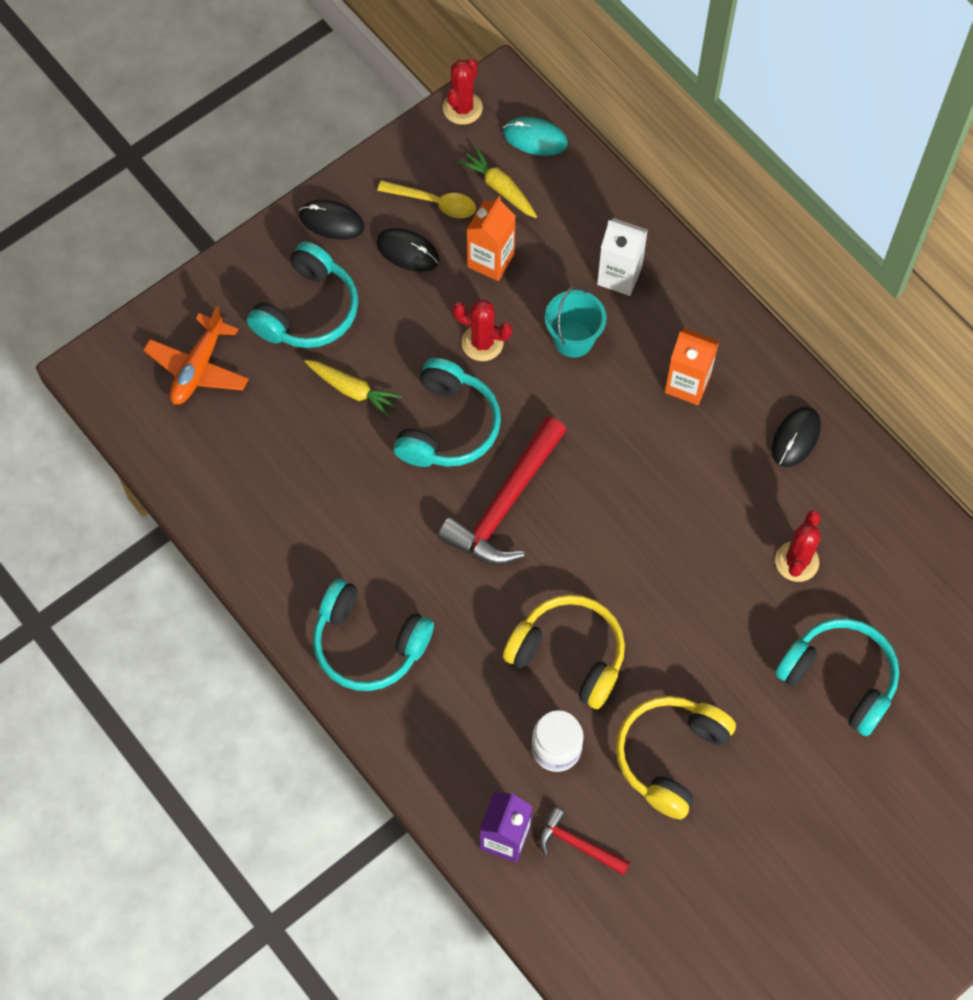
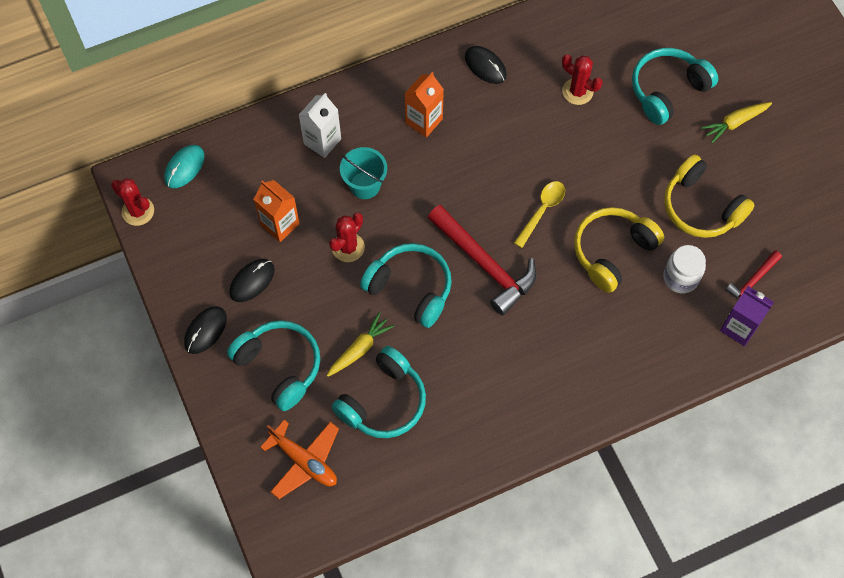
camera: 75 degrees left, 0 degrees up
(368, 644) = (572, 385): turquoise headphones -> turquoise headphones (383, 402)
(434, 203) = (215, 251): yellow spoon -> yellow spoon (542, 210)
(500, 188) = (219, 202): yellow carrot -> yellow carrot (735, 123)

